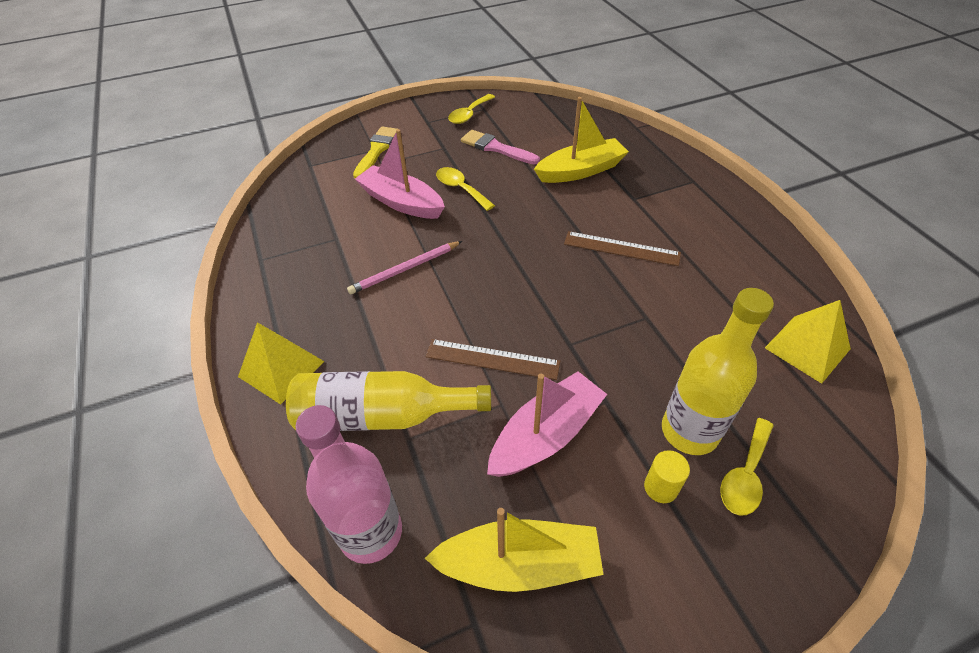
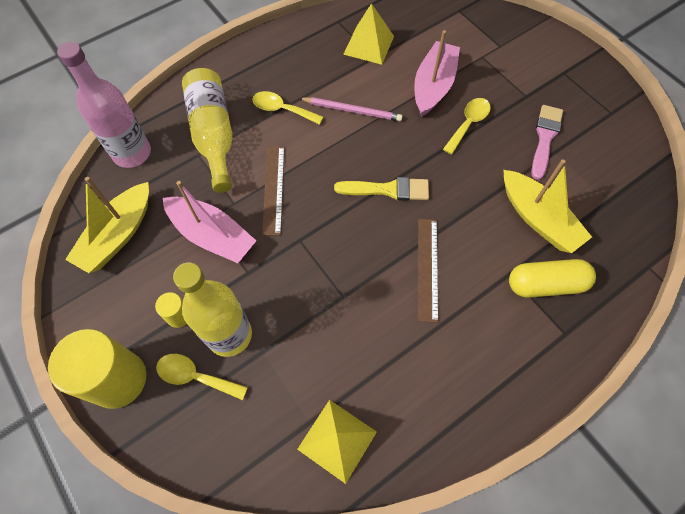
camera: 75 degrees right, 15 degrees up
(281, 368) = (241, 69): yellow pyramid -> yellow pyramid (369, 45)
(377, 150) = (499, 48): yellow brush -> yellow brush (387, 190)
(405, 269) = (352, 110): pink pencil -> pink pencil turned 150 degrees clockwise
(469, 114) = (594, 103): yellow spoon -> yellow spoon (282, 109)
(519, 564) = (118, 235): yellow boat -> yellow boat turned 45 degrees clockwise
(647, 181) = (545, 284): none -> yellow capsule
(754, 576) = (118, 379): none -> yellow cylinder

